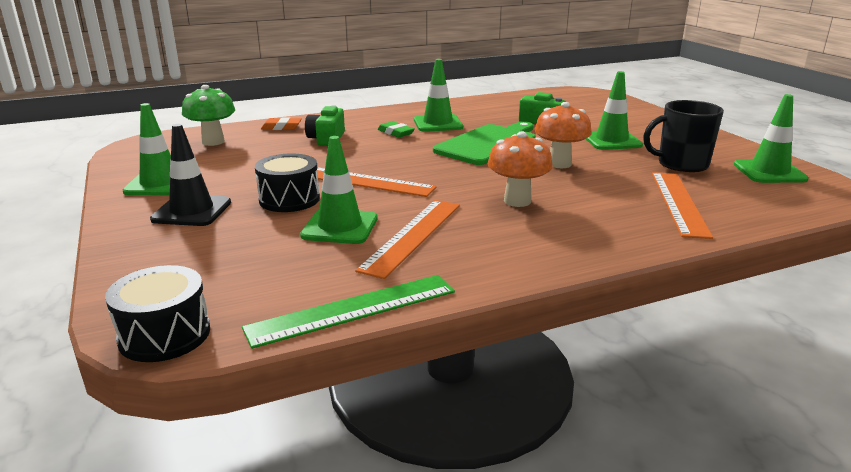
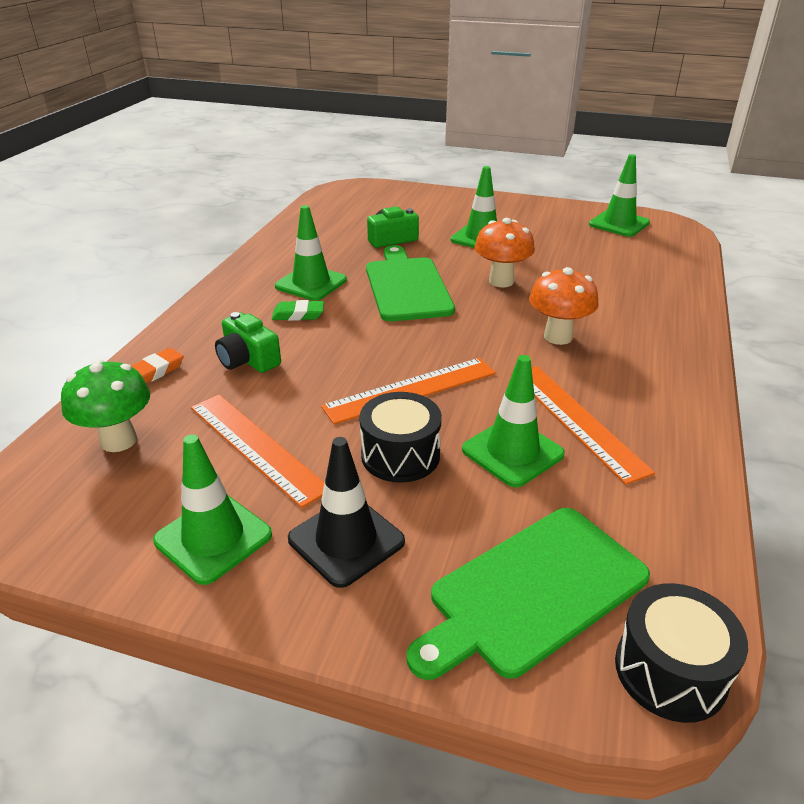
camera: 50 degrees left, 10 degrees up
(200, 271) = (532, 591): none -> green cutting board
(353, 310) = (702, 518): green ruler -> none
(678, 203) = (636, 279): orange ruler -> orange ruler (256, 447)
(681, 164) = (566, 241): black mug -> none

